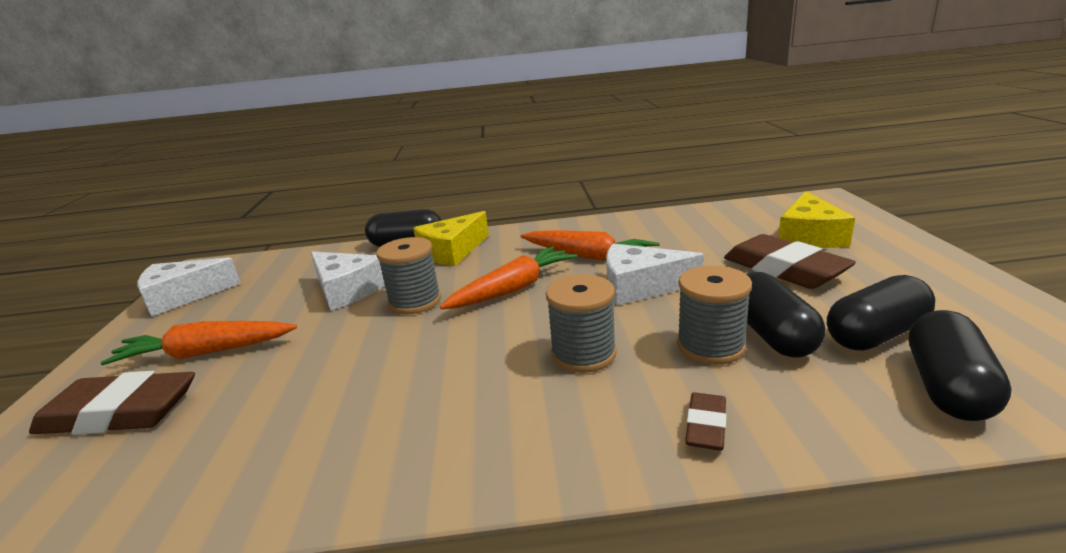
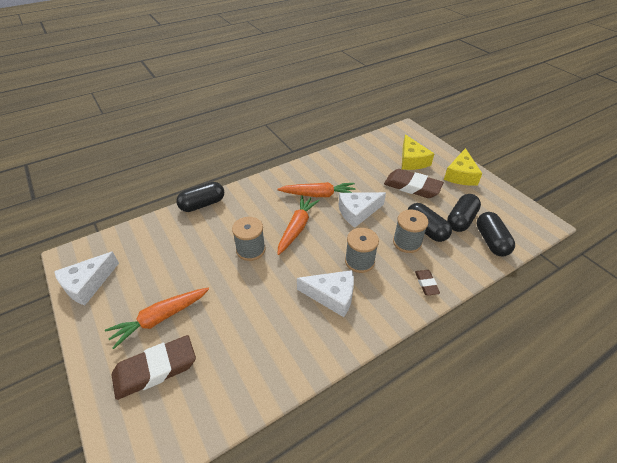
camera: 30 degrees left, 20 degrees up
(347, 290) = (200, 251): white cheese -> white cheese (332, 296)
(452, 251) = (238, 206): yellow cheese -> yellow cheese (461, 175)

